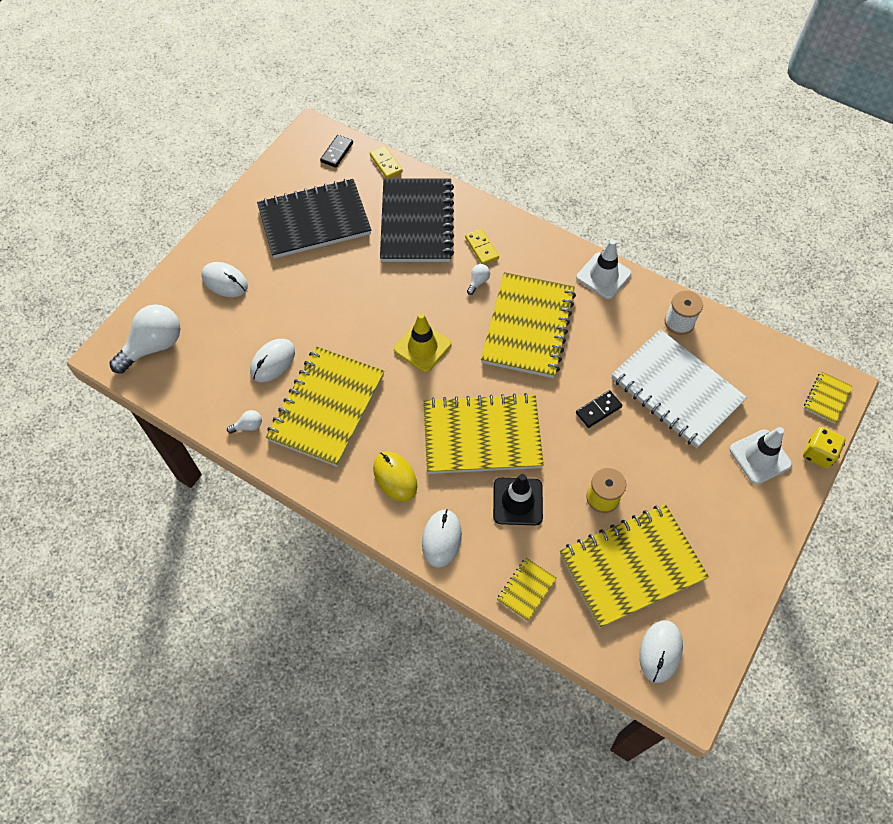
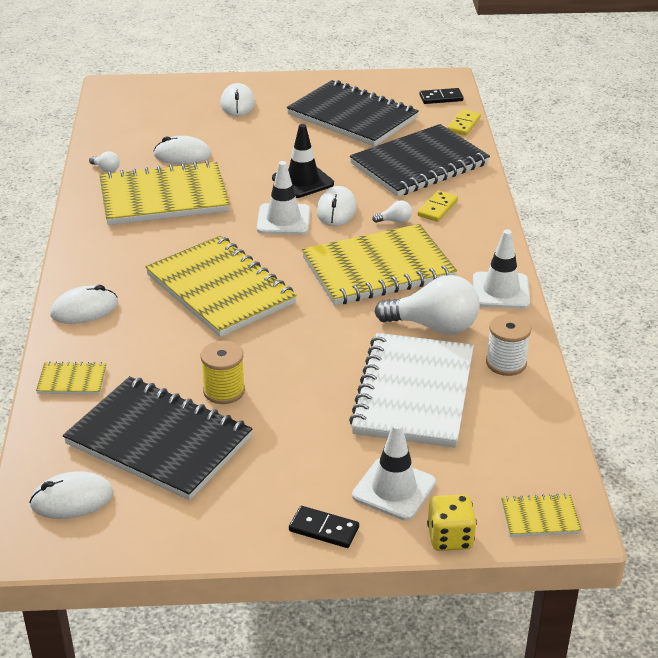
camera: 55 degrees right, 25 degrees down
(154, 346) = (139, 100): white light bulb -> white light bulb (434, 326)
(395, 477) = (126, 259): yellow mouse -> none
(422, 347) = (283, 220): yellow traffic cone -> white traffic cone
(436, 307) = (336, 210): none -> white mouse
(517, 501) = (167, 338): black traffic cone -> black traffic cone (303, 181)
(598, 410) = (328, 349): black domino -> black domino (324, 529)
(631, 566) = (159, 441): yellow notebook -> black notebook

